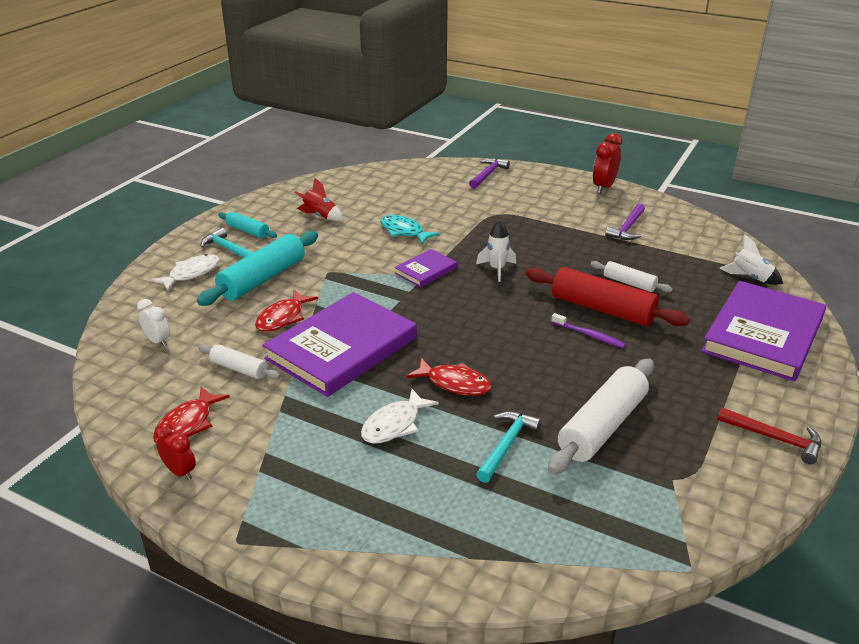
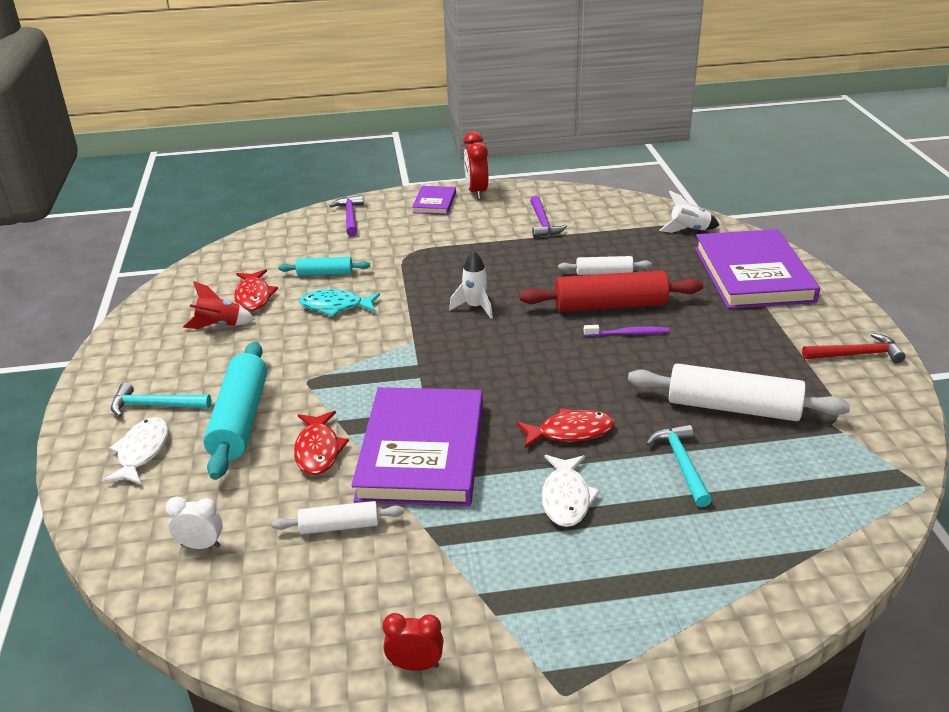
camera: 35 degrees left, 0 degrees up
(187, 424) = (358, 613): red fish -> red fish (253, 296)
(248, 231) = (151, 376): turquoise rolling pin -> turquoise rolling pin (325, 273)
(425, 270) = (408, 337): purple book -> purple book (434, 203)
(602, 426) = (733, 408): white rolling pin -> white rolling pin turned 75 degrees counterclockwise

